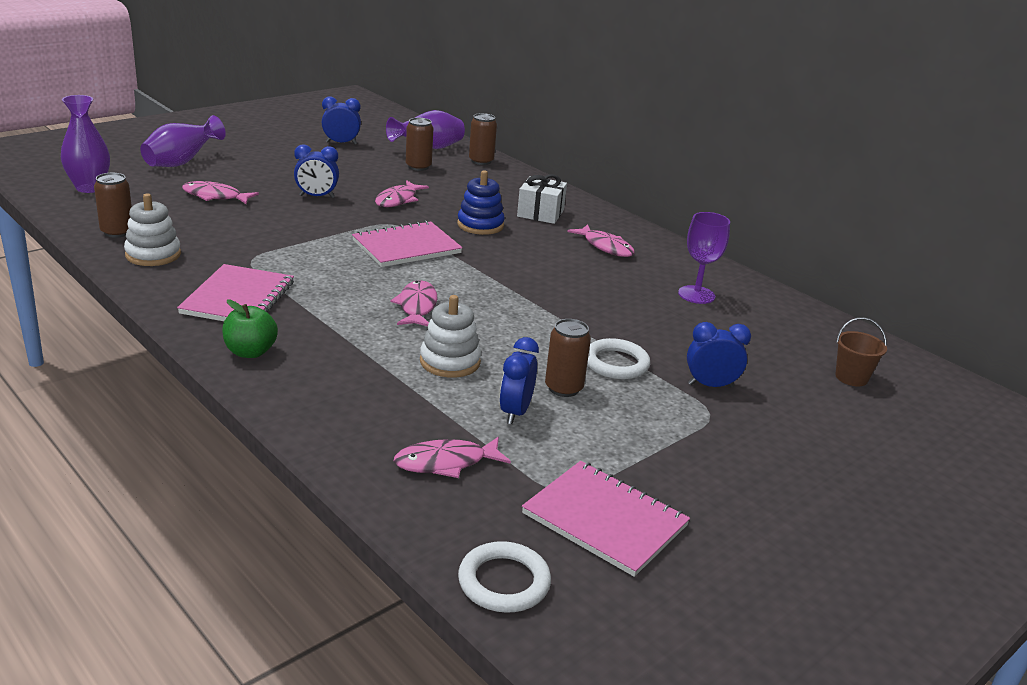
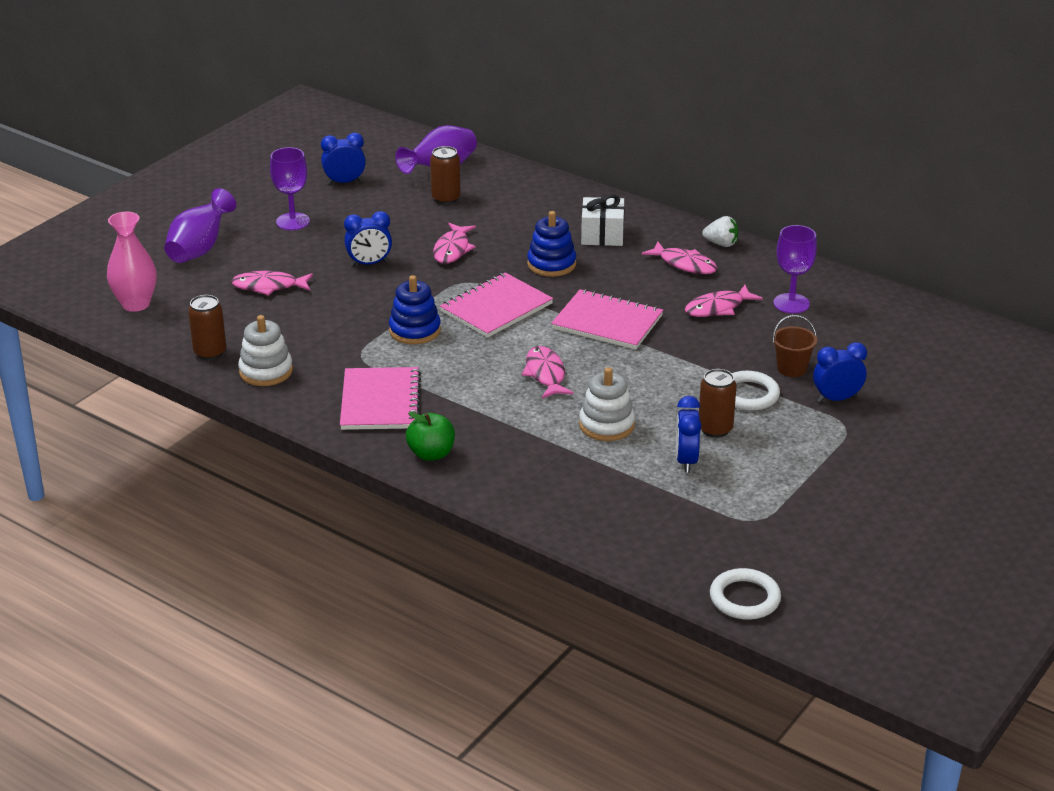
camera: 10 degrees left, 5 degrees up
(89, 188) = (136, 304): purple vase -> pink vase
(276, 159) = (293, 221): none -> purple goblet
(317, 250) = (415, 330): none -> blue stacking toy
(446, 463) = (654, 517): pink fish -> pink fish (718, 308)
(481, 161) = (506, 175): brown can -> none
(605, 519) = (797, 536): pink notebook -> pink notebook (607, 322)
(648, 238) = (721, 244): none -> white strawberry
(851, 377) = (953, 364): brown bucket -> brown bucket (792, 368)

